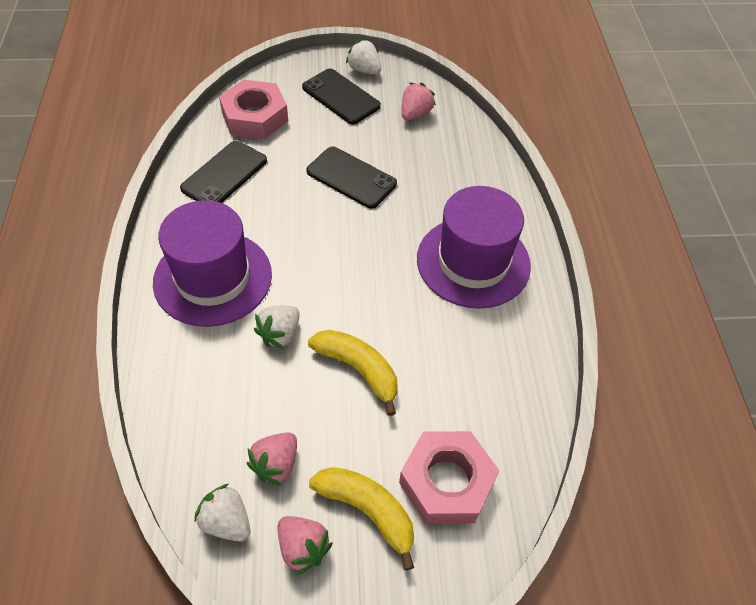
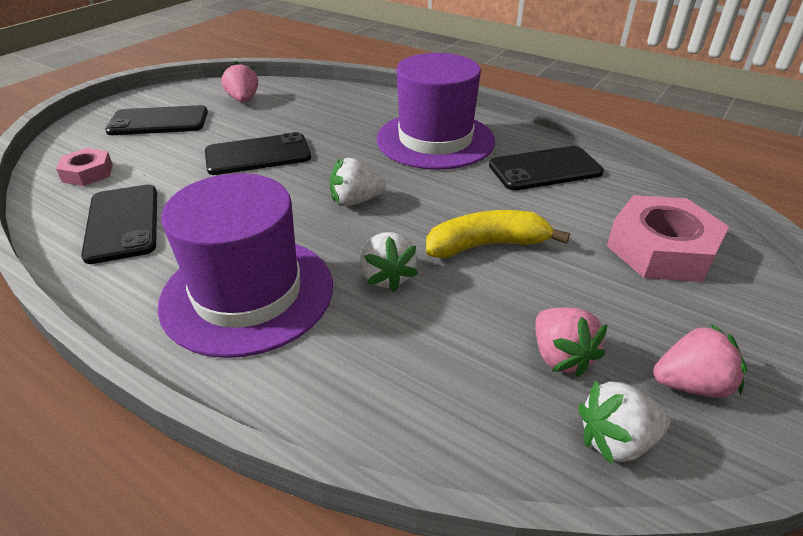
camera: 50 degrees left, 15 degrees down
(255, 117) = (88, 173): pink nut -> pink nut, size x0.56
(364, 70) = (152, 100): white strawberry -> white strawberry (355, 201)
(368, 511) = (666, 313): yellow banana -> none
(498, 356) = (545, 169): none -> black phone

